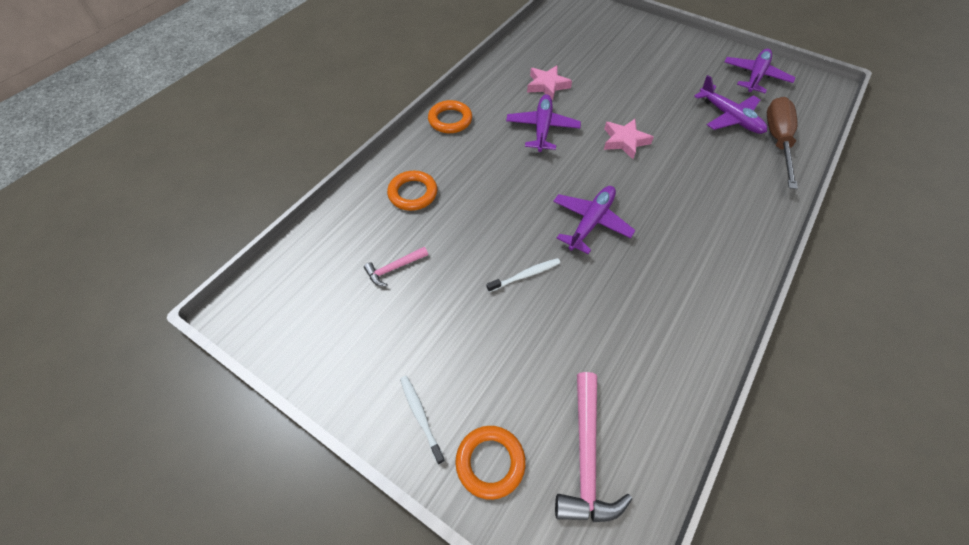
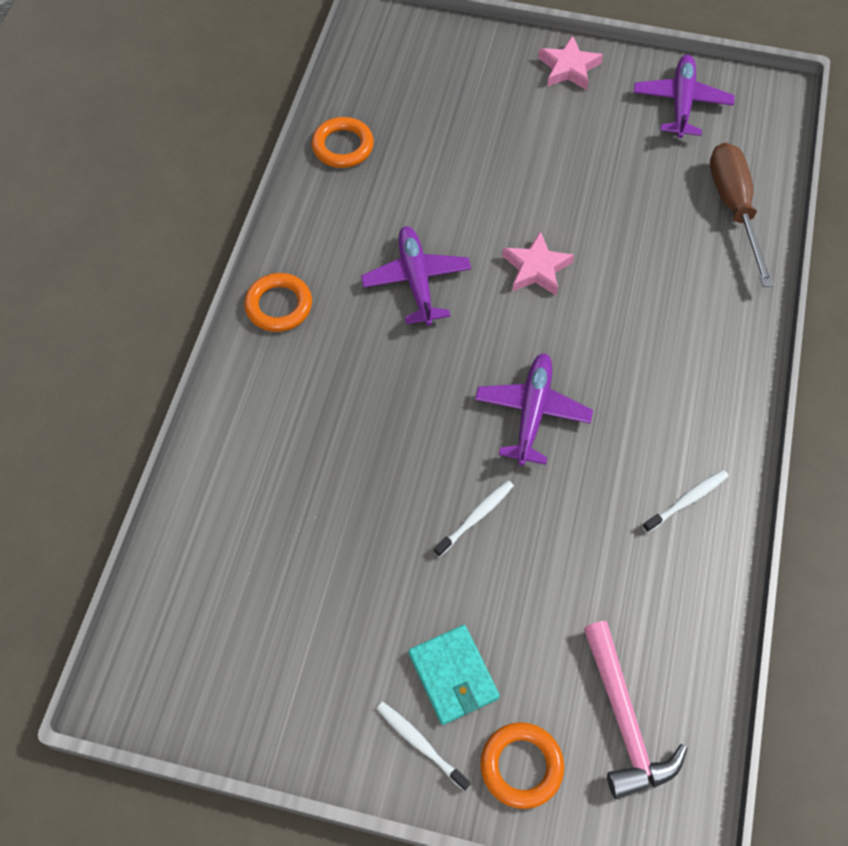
camera: 20 degrees left, 5 degrees up
(394, 268) = (302, 565): pink hammer -> none
(413, 193) = (277, 444): orange ring -> orange ring (343, 146)
(465, 376) = (453, 676): none -> turquoise wallet
(547, 85) = (396, 202): pink star -> pink star (568, 68)
(688, 312) = (686, 501): none -> white toothbrush
(729, 117) = (664, 186): purple plane -> none

